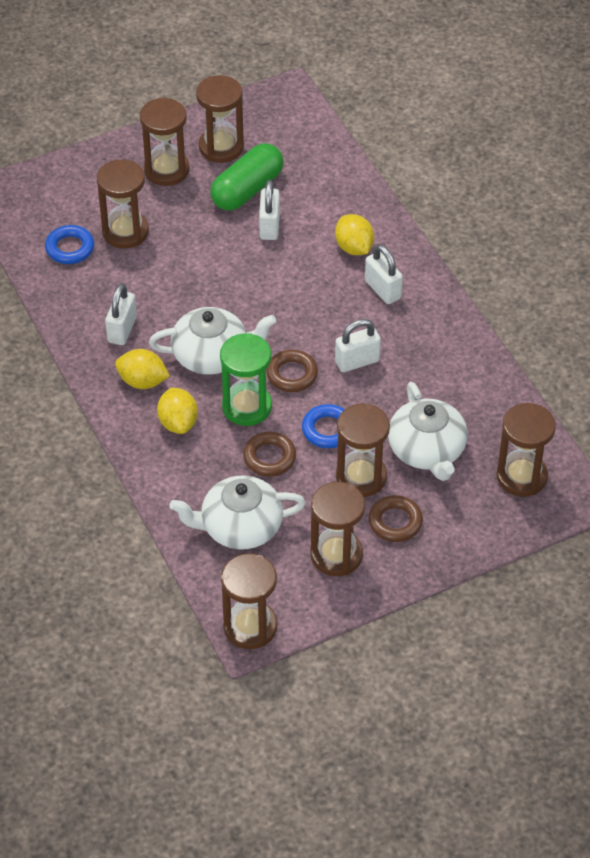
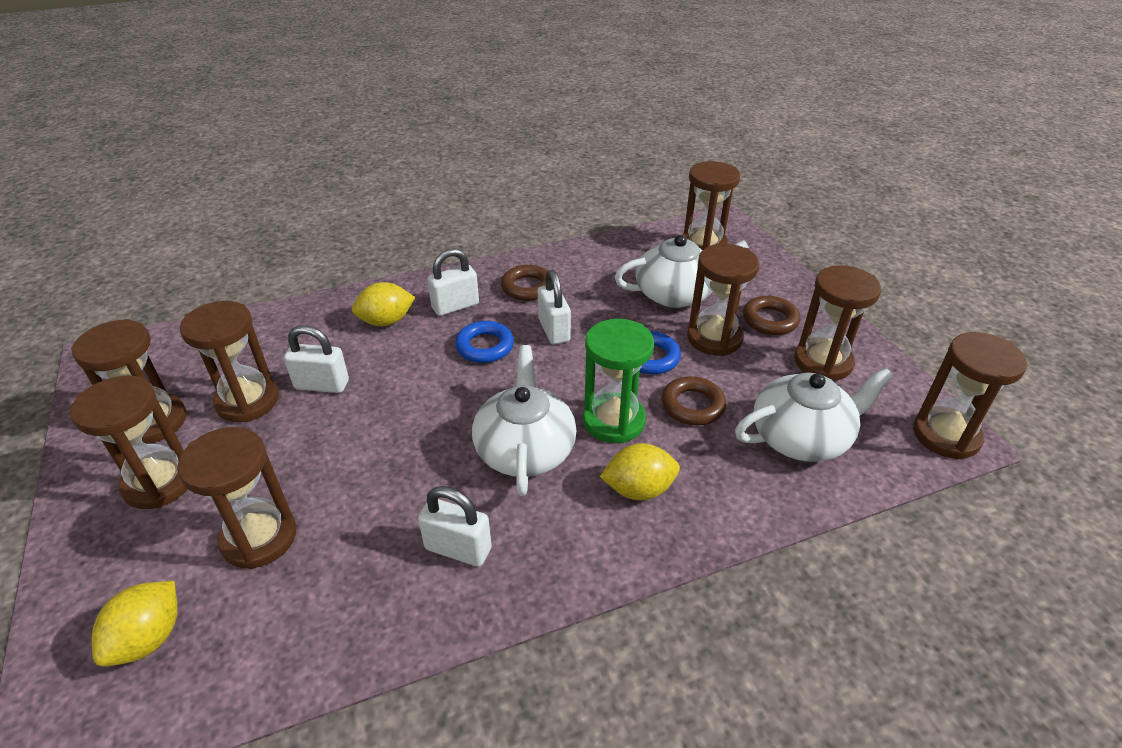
camera: 85 degrees left, 10 degrees down
(70, 248) = (259, 618): blue ring -> blue ring (485, 346)
(142, 381) = (562, 526): yellow lemon -> yellow lemon (149, 638)
(239, 527) = (801, 437): white teapot -> white teapot turned 105 degrees counterclockwise
(247, 189) = (247, 401): green capsule -> brown hourglass
(292, 374) = (566, 380): brown ring -> brown ring (527, 287)

